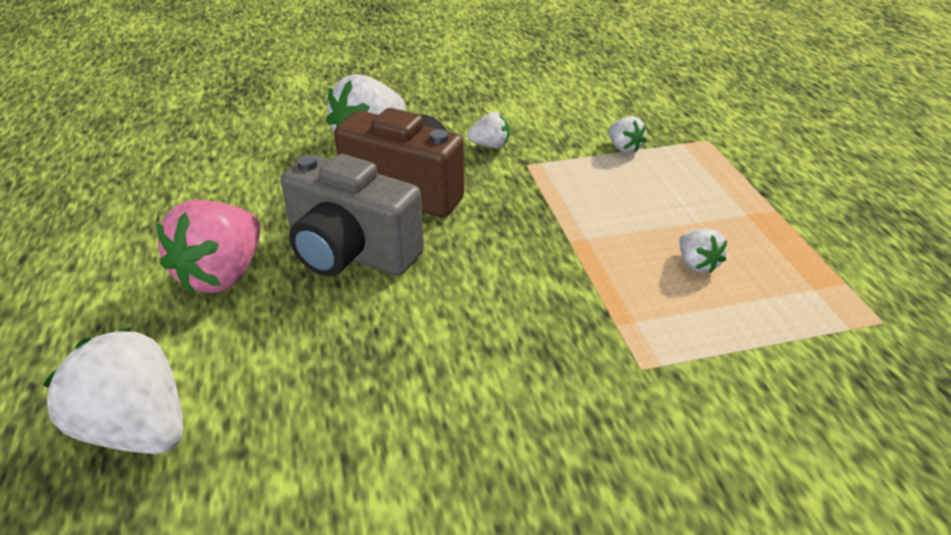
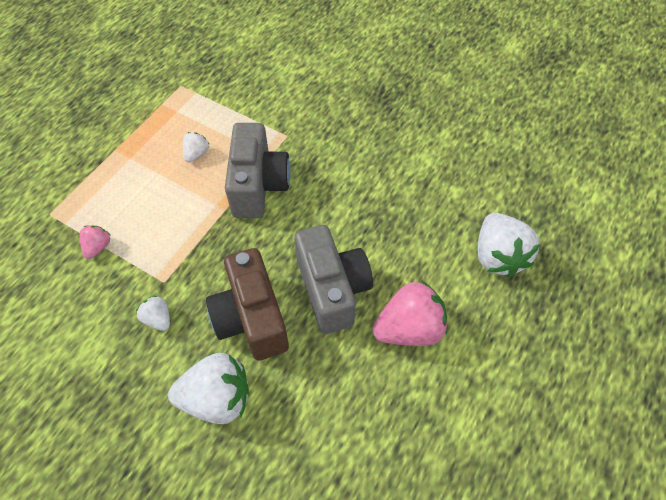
camera: 135 degrees left, 20 degrees up
(574, 284) = (258, 186): none -> grey camera
(624, 148) = (98, 247): white strawberry -> pink strawberry

